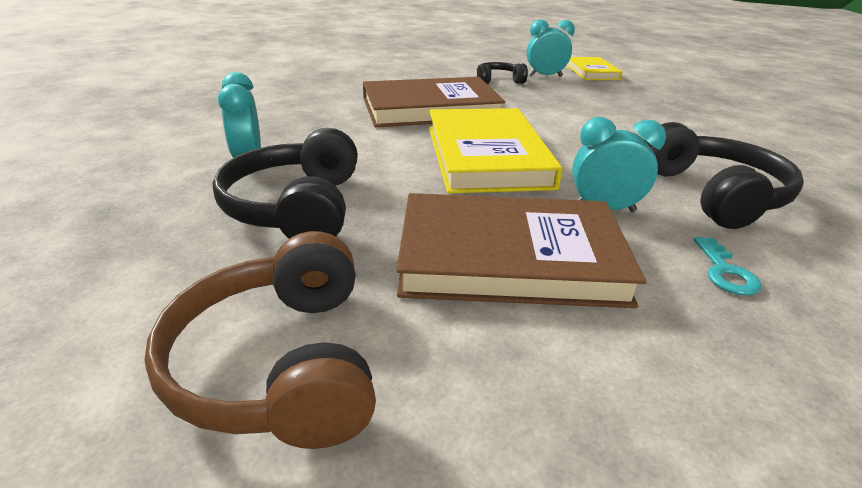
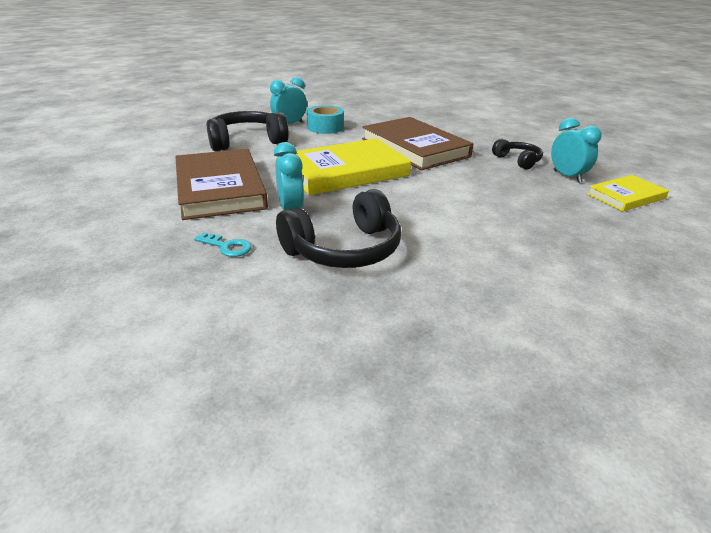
camera: 70 degrees right, 0 degrees up
(280, 363) = (135, 160): brown headphones -> none
(298, 139) = (325, 127): none -> turquoise tape
(725, 272) = (227, 247): turquoise key -> turquoise key turned 135 degrees counterclockwise

